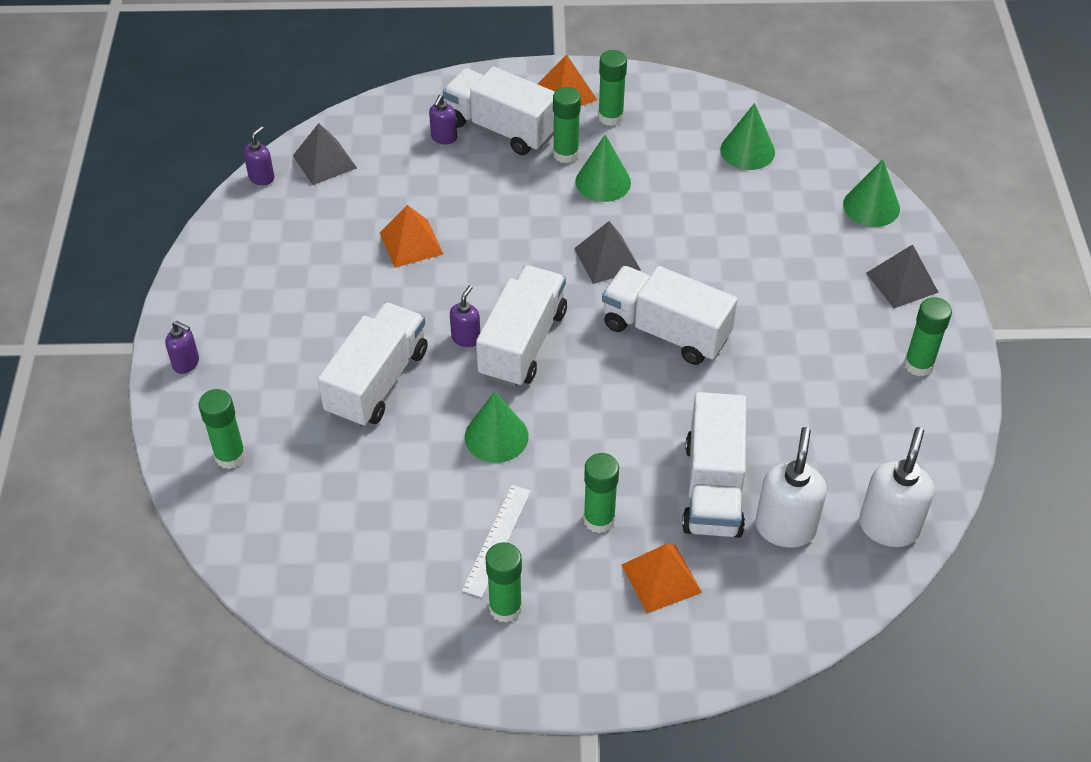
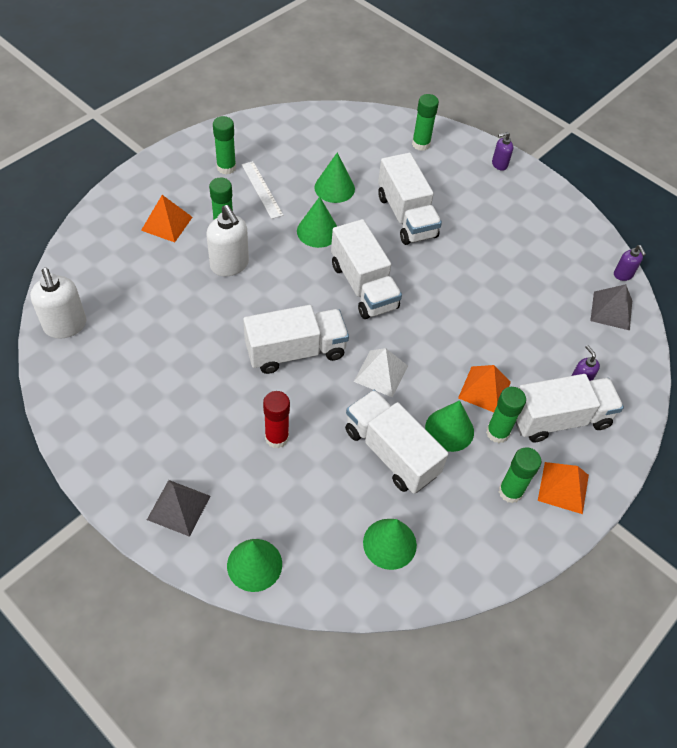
camera: 130 degrees right, 5 degrees up
(409, 476) = (334, 188): none -> green cone
(411, 243) = (495, 298): orange pyramid -> orange pyramid (484, 389)
(466, 338) = (395, 267): purple soap dispenser -> none
(607, 259) = (381, 373): grey pyramid -> white pyramid
(713, 488) = (181, 281): white truck -> white truck (391, 452)
(762, 275) = (277, 437): none -> red glue stick
(785, 527) = (124, 287): white soap dispenser -> white soap dispenser (229, 265)
(918, 365) = (119, 446): green glue stick -> none

